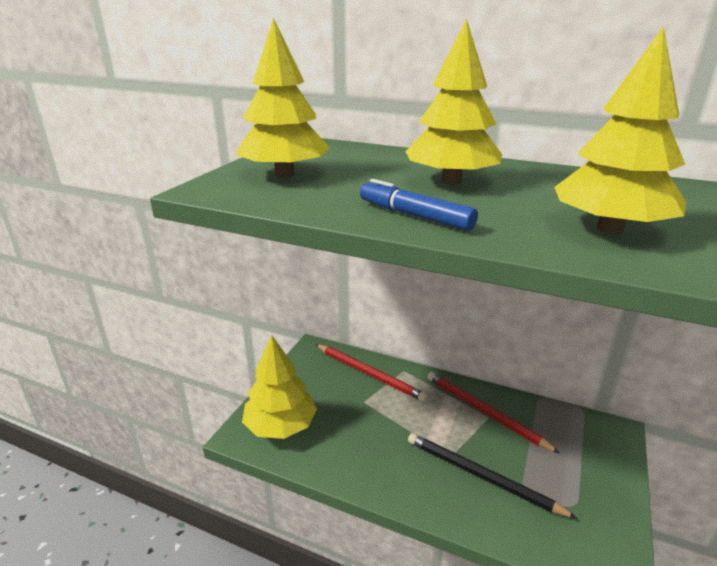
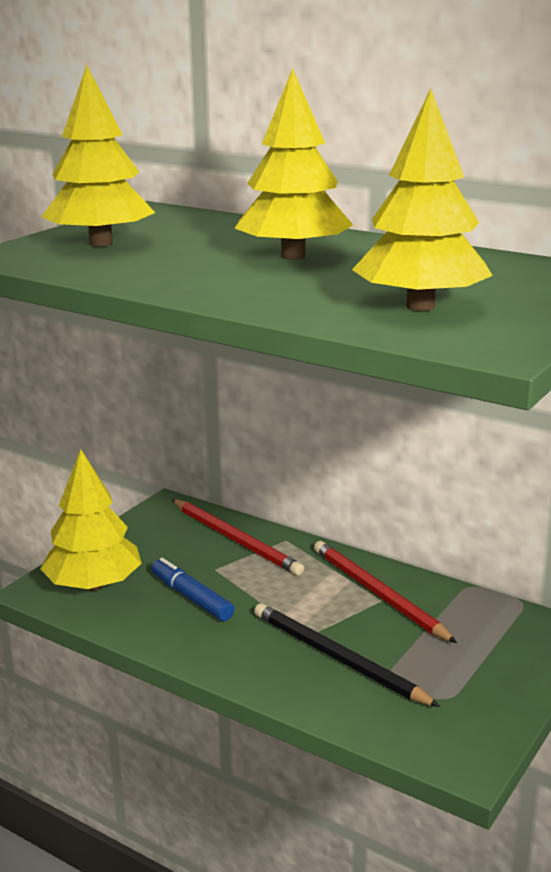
camera: 10 degrees right, 5 degrees down
(415, 216) = (214, 286): blue marker -> blue marker (191, 597)

